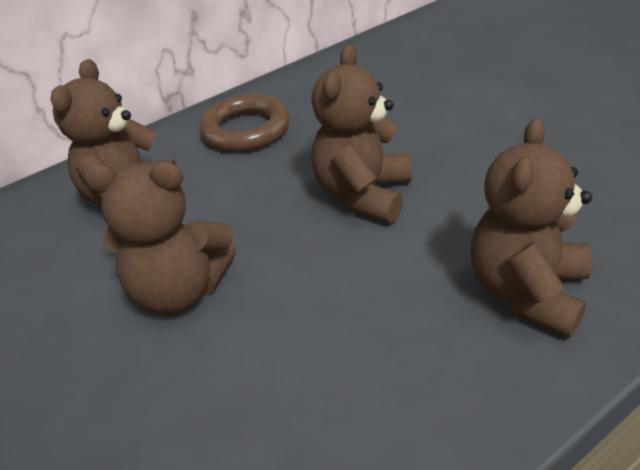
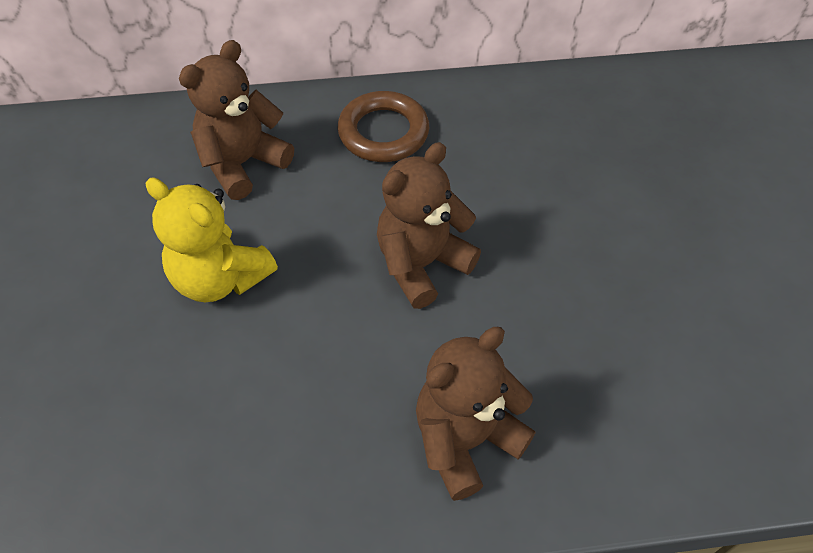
camera: 25 degrees right, 15 degrees up
(179, 291) = (220, 278): brown teddy bear -> yellow teddy bear

